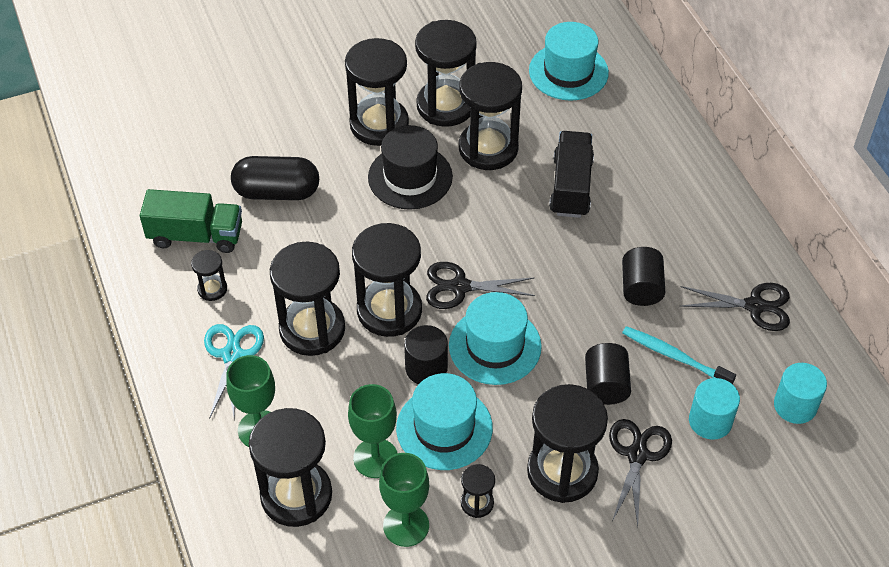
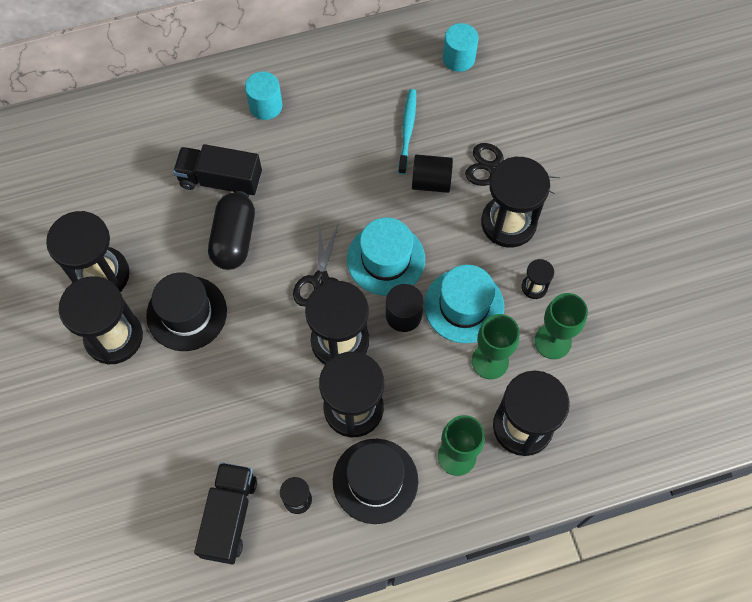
camera: 85 degrees left, 15 degrees up
(196, 236) = (229, 516): green truck -> black truck
(232, 355) = (375, 480): turquoise scissors -> black hat
(277, 192) = (185, 437): black capsule -> black capsule (234, 239)
(488, 148) = (163, 243): black hourglass -> none
(568, 72) = (79, 164): turquoise hat -> none
(641, 288) = (338, 143): black cylinder -> none
(674, 356) = (407, 130): turquoise toothbrush -> turquoise toothbrush turned 150 degrees clockwise
(710, 421) = (468, 115): turquoise cylinder -> turquoise cylinder (265, 106)
(755, 306) = (365, 67): black scissors -> none

